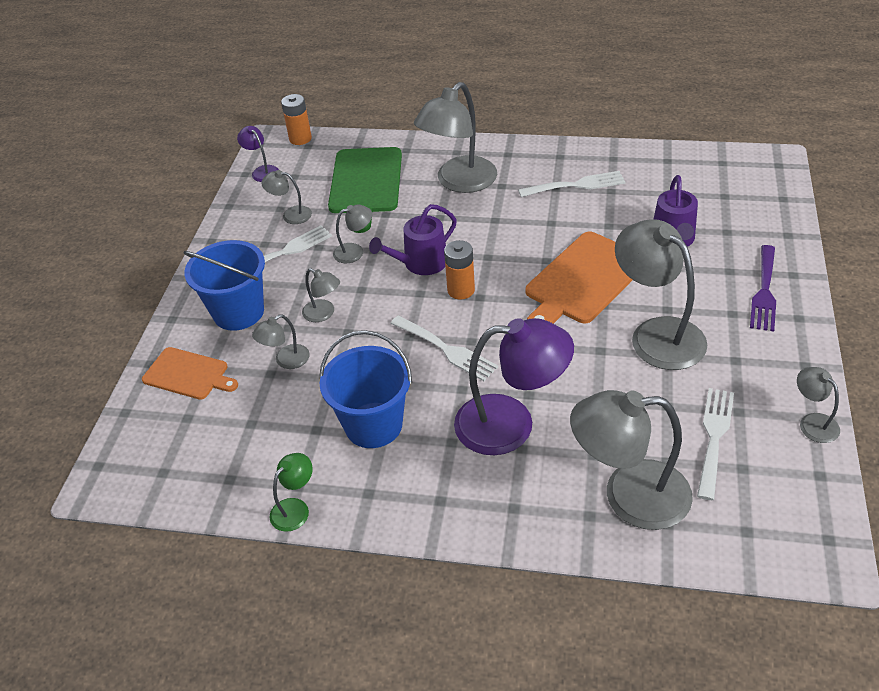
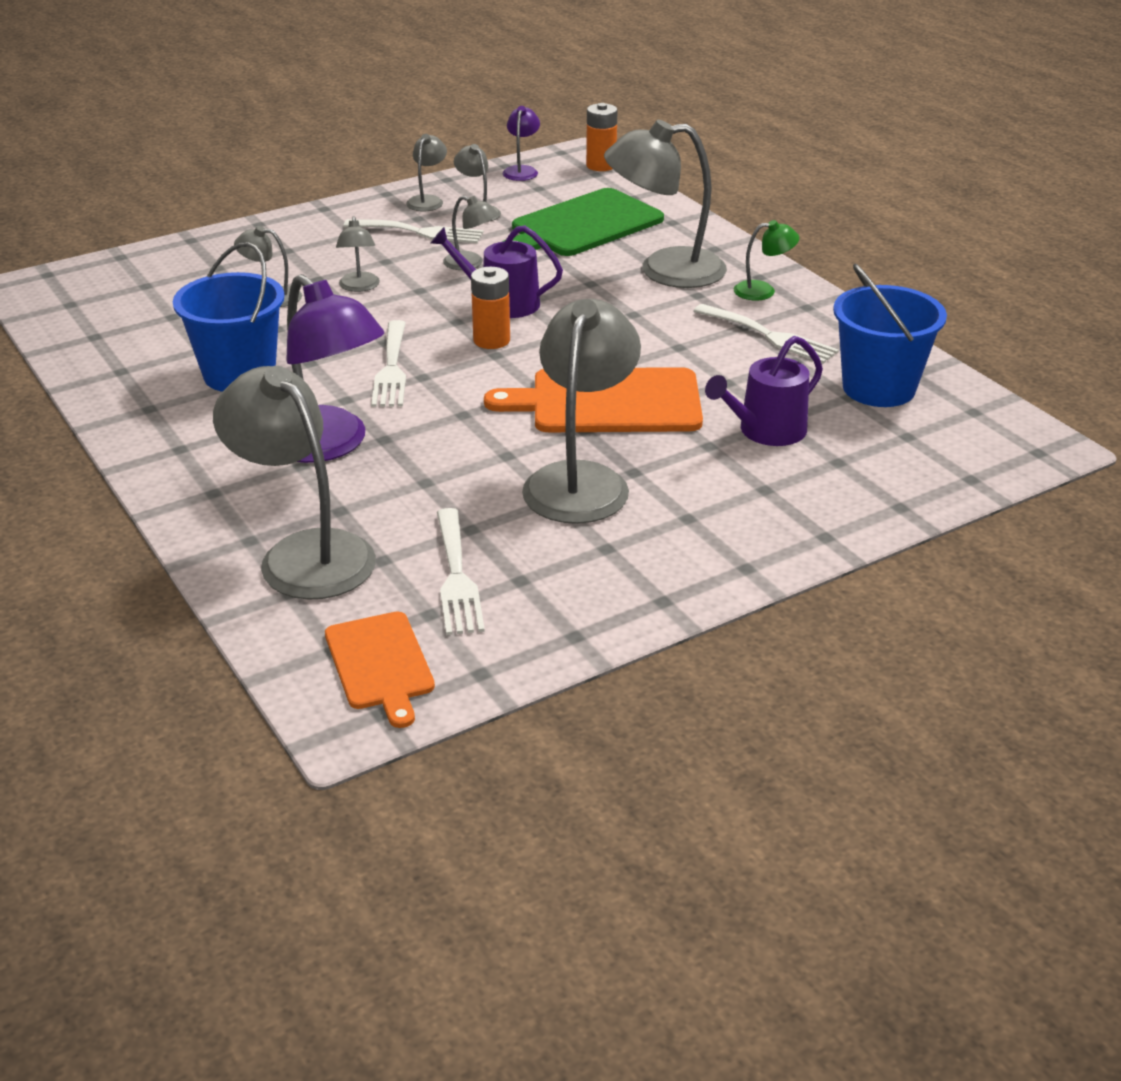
camera: 45 degrees right, 10 degrees down
(188, 374) = (198, 262): orange cutting board -> orange cutting board (380, 664)
(238, 312) = (307, 248): blue bucket -> blue bucket (878, 388)
(295, 508) = (92, 381): green lamp -> green lamp (763, 291)
(714, 437) = (457, 577): white fork -> white fork turned 105 degrees clockwise
(764, 292) = (760, 526): purple fork -> none
(813, 422) = (566, 639): grey lamp -> grey lamp (427, 200)

